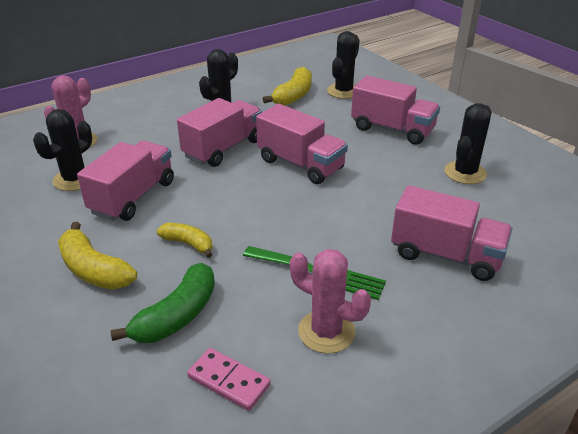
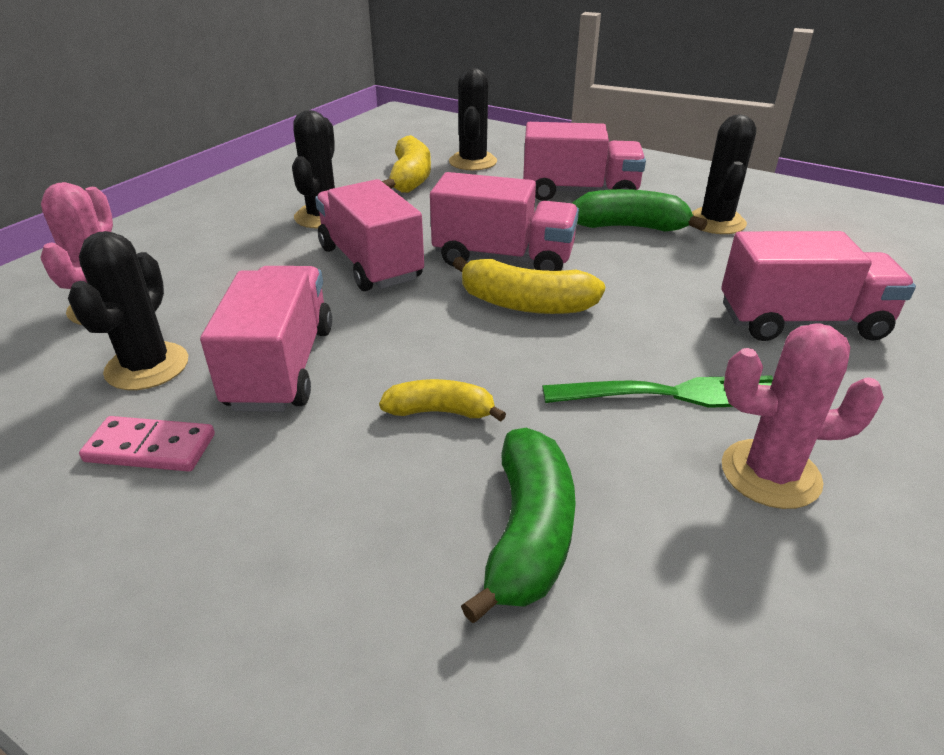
camera: 25 degrees left, 0 degrees up
(94, 270) = (310, 507): yellow banana -> yellow banana (525, 304)
(223, 148) = (370, 263): pink truck -> pink truck turned 45 degrees counterclockwise
(228, 381) = (715, 612): pink domino -> pink domino (150, 448)
(400, 162) = (629, 227): none -> green banana

